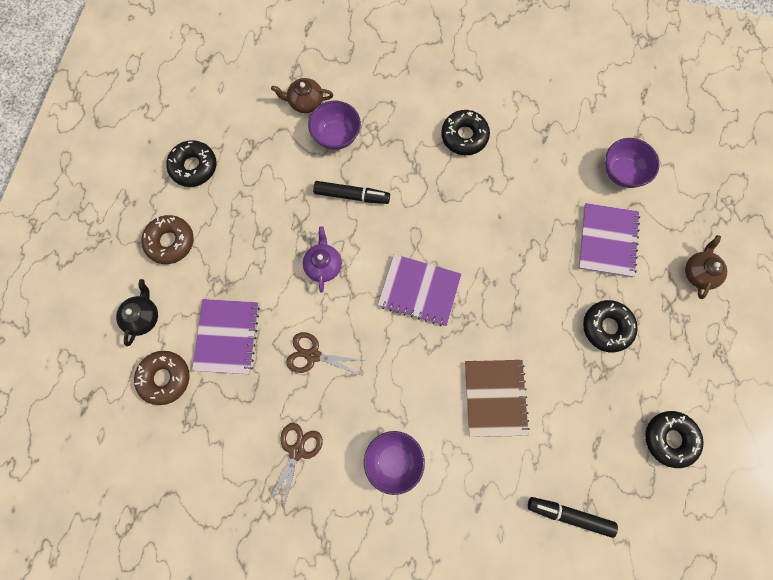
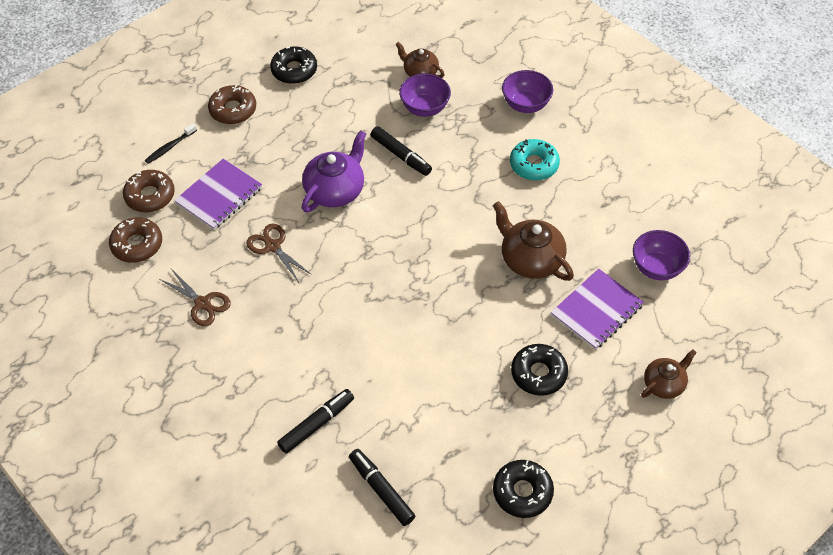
camera: 35 degrees right, 20 degrees down
(143, 317) = (170, 147): black teapot -> black toothbrush
(193, 434) = (137, 245): none -> brown donut
(297, 451) = (202, 303): brown scissors -> brown scissors turned 75 degrees clockwise
(323, 265) = (335, 190): purple teapot -> purple teapot, size x1.61
(393, 461) = (271, 357): purple bowl -> purple bowl (525, 104)
(419, 290) = (397, 252): purple notebook -> none
(464, 136) = (534, 165): black donut -> turquoise donut
(477, 495) = (316, 424): none -> black marker
(495, 398) = (393, 365): brown notebook -> none
(526, 228) = (530, 259): none -> brown teapot

